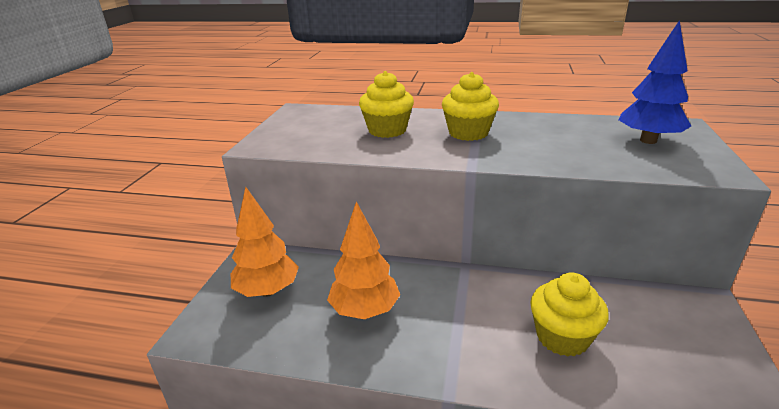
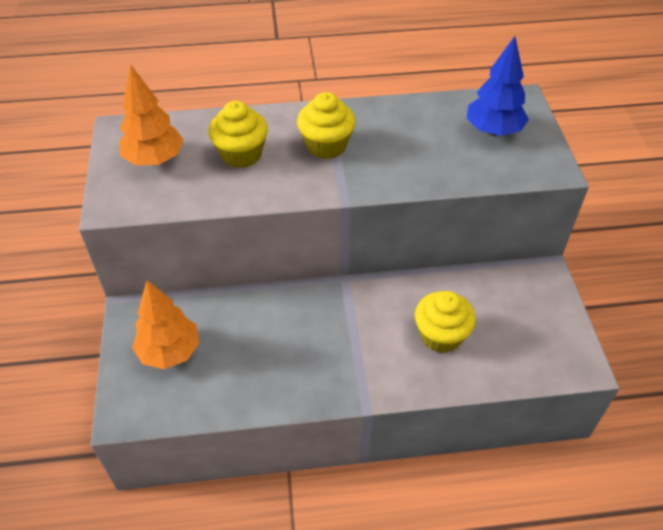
camera: 20 degrees left, 20 degrees up
(365, 310) = (271, 350): orange tree -> orange tree (154, 160)

